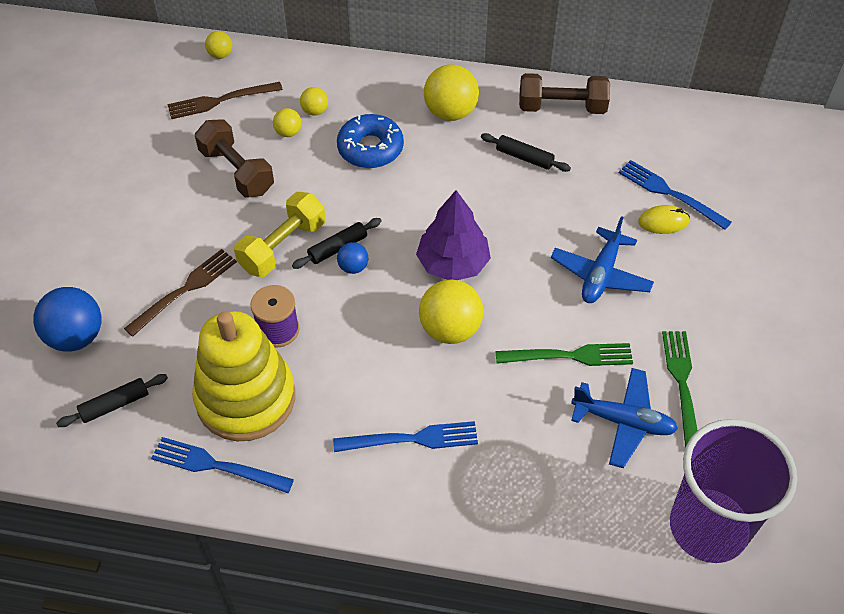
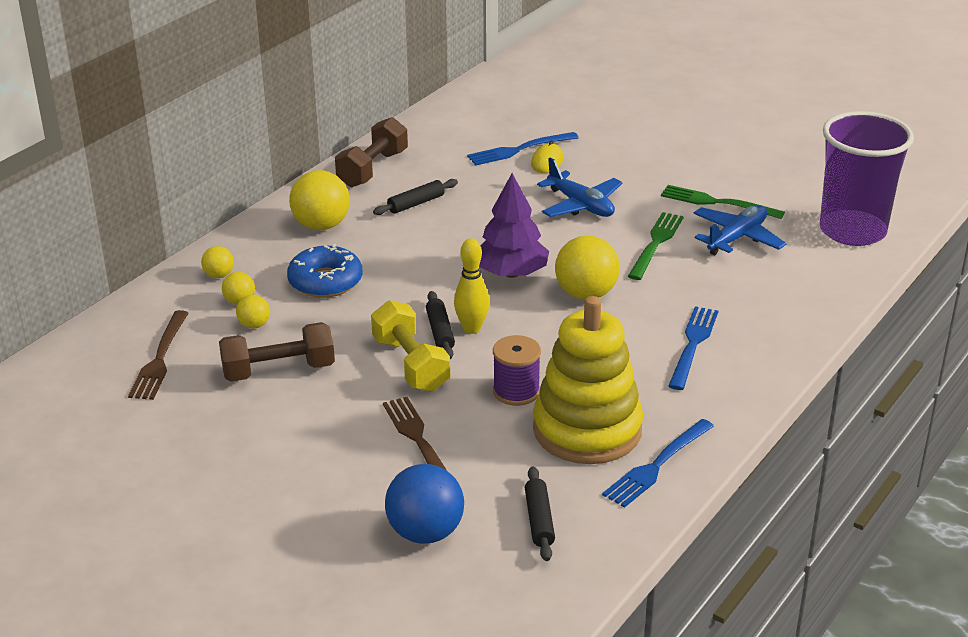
camera: 65 degrees left, 20 degrees down
(220, 55) = (86, 343): yellow ball -> yellow ball (219, 275)
(353, 267) = (472, 328): blue ball -> yellow bowling pin

